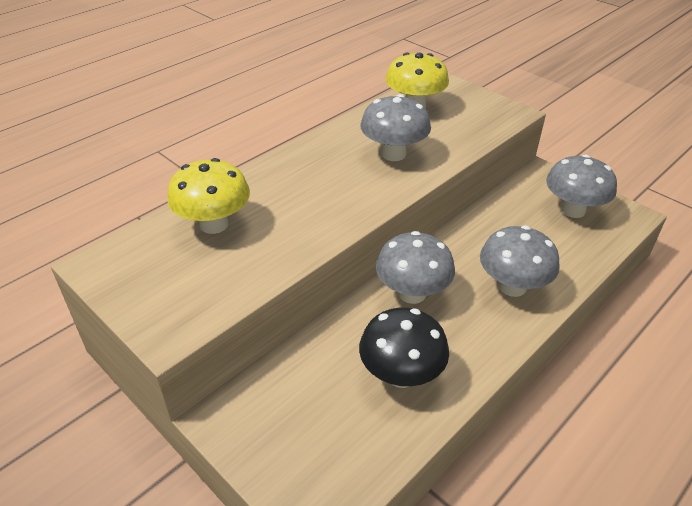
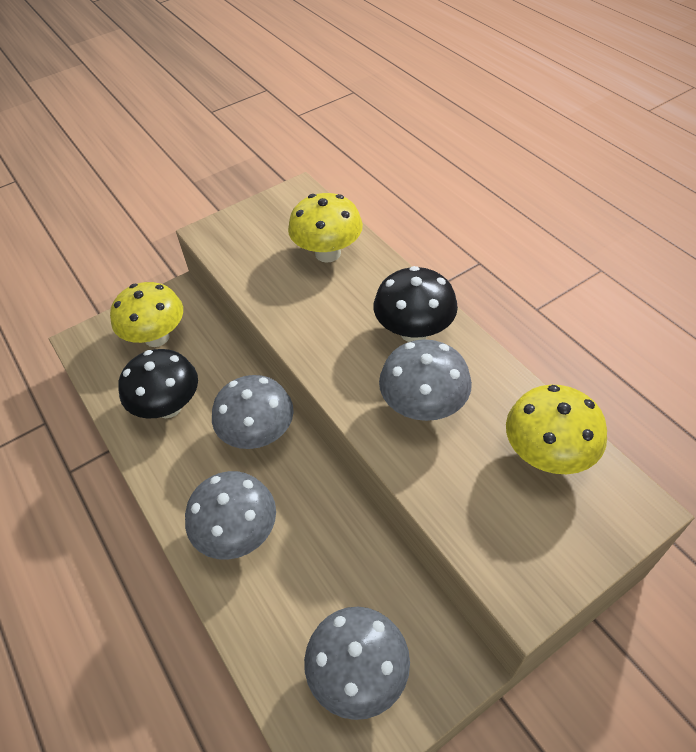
camera: 105 degrees right, 10 degrees up
(300, 419) = (157, 337): none -> yellow mushroom
(317, 163) = (414, 331): none -> black mushroom

